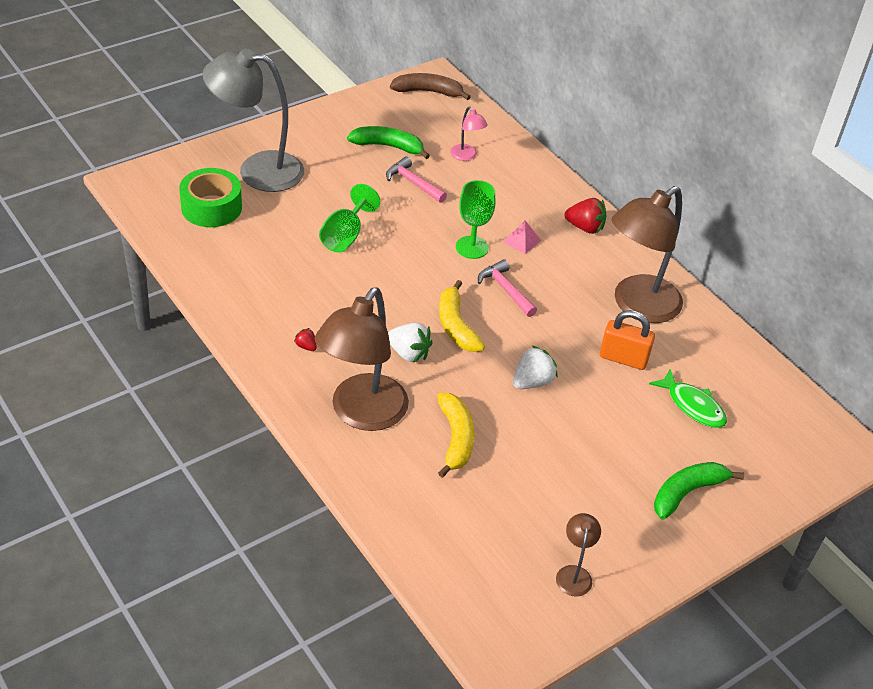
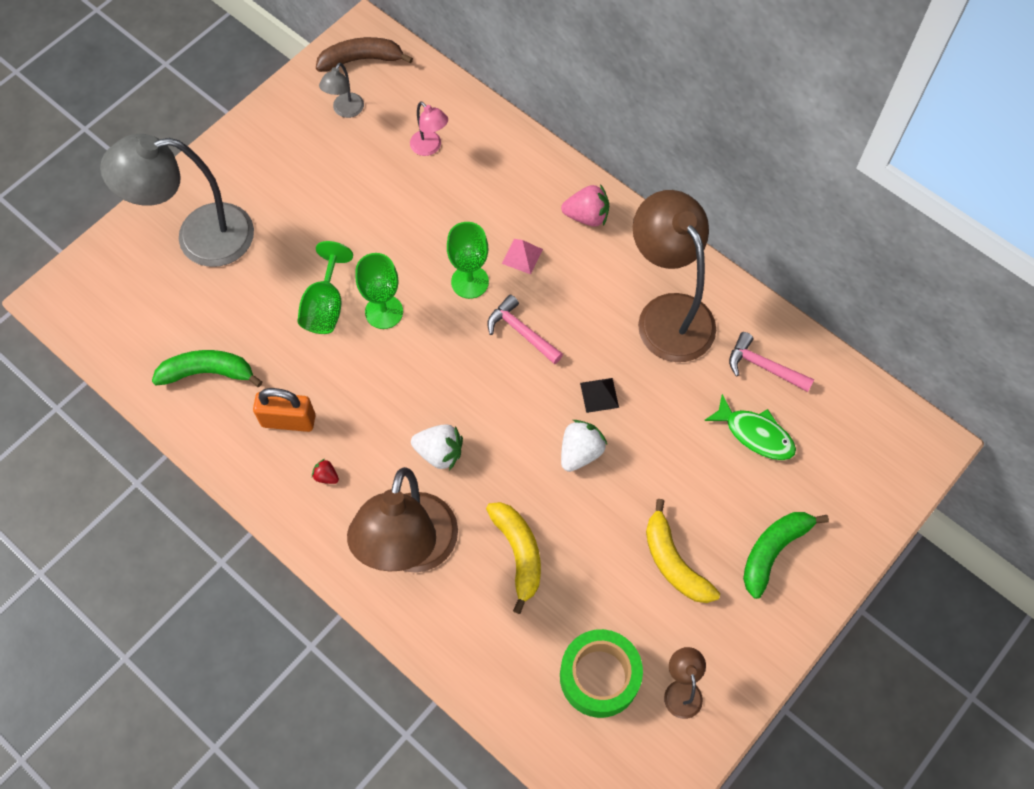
camera: 10 degrees left, 20 degrees up
(211, 207) = (163, 308): green tape -> green tape (599, 676)
(388, 146) = (338, 158): green banana -> green banana (208, 372)
(393, 250) = (384, 312): none -> green goblet
(404, 119) = (345, 111): none -> grey lamp
(413, 183) = (380, 205): pink hammer -> pink hammer (763, 366)
(456, 326) = (480, 399): yellow banana -> yellow banana (673, 562)
(560, 347) = (599, 395): none -> black pyramid
(585, 227) = (587, 216): red strawberry -> pink strawberry
(623, 358) = (669, 391): orange padlock -> orange padlock (288, 420)
(637, 306) = (668, 313): brown lamp -> brown lamp turned 120 degrees clockwise

